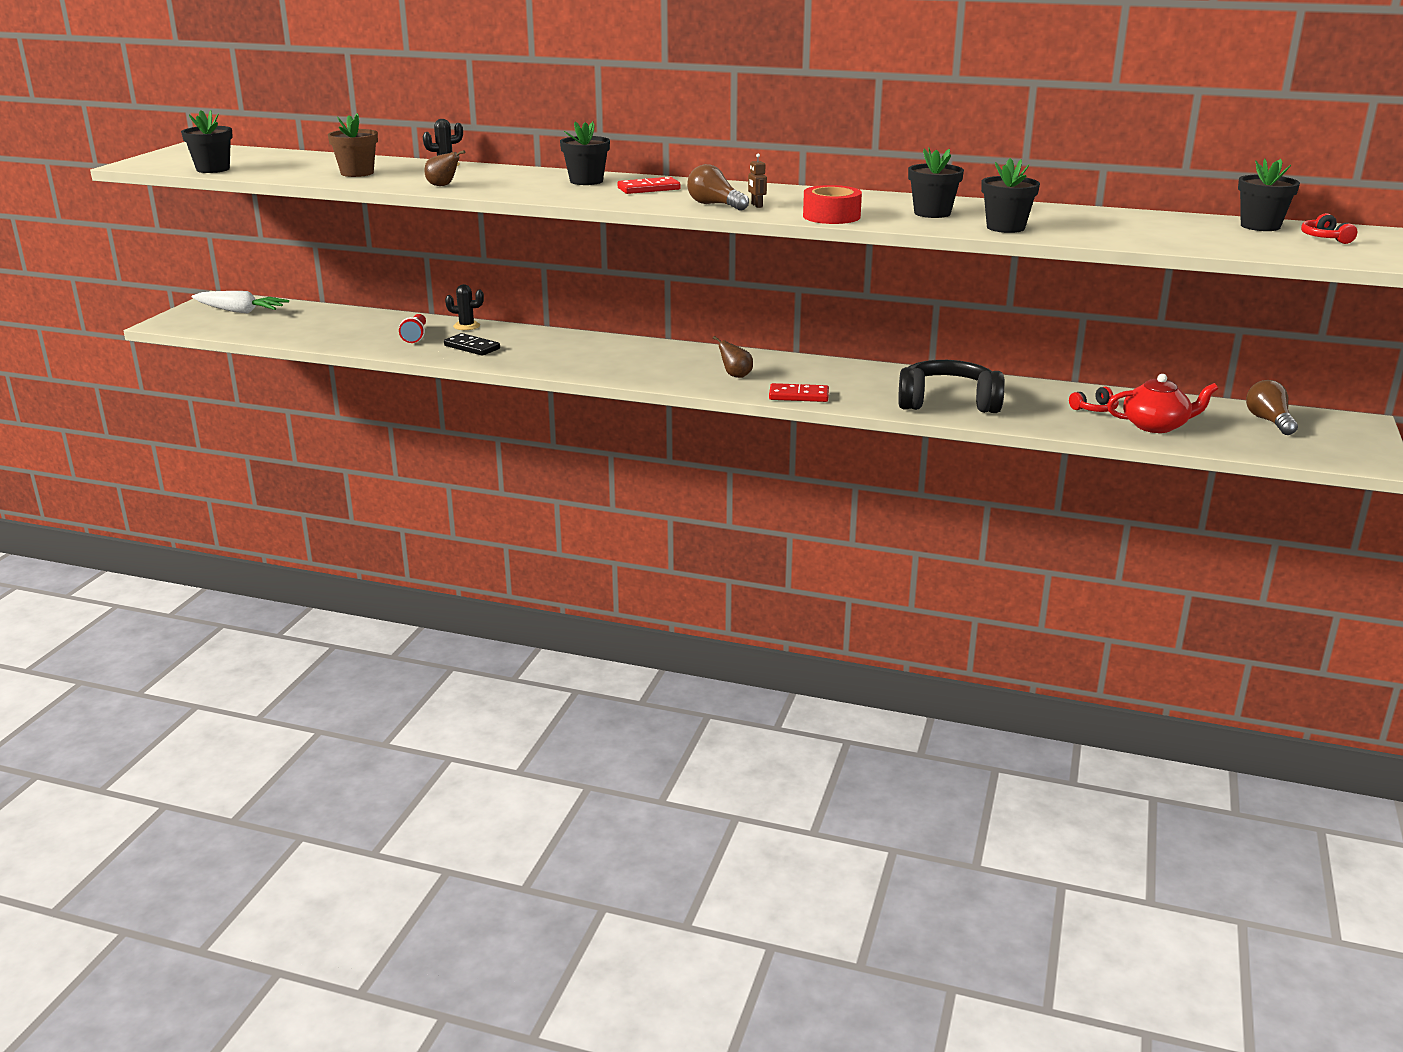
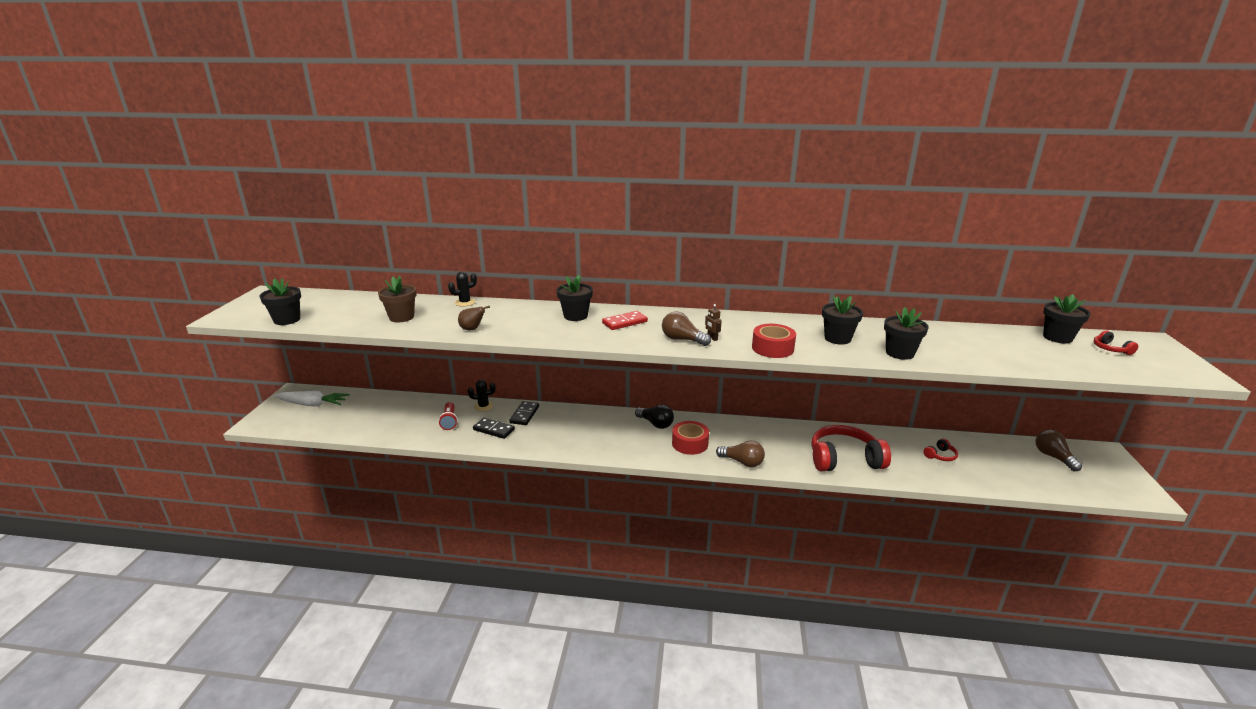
camera: 10 degrees left, 0 degrees up
(519, 337) = (524, 414): none -> black domino
(698, 356) = (655, 424): none -> black light bulb
(735, 375) = (690, 443): brown pear -> red tape
(798, 396) = (742, 462): red domino -> brown light bulb
(947, 403) = (844, 459): black headphones -> red headphones
(1156, 426) = (989, 470): red teapot -> none

